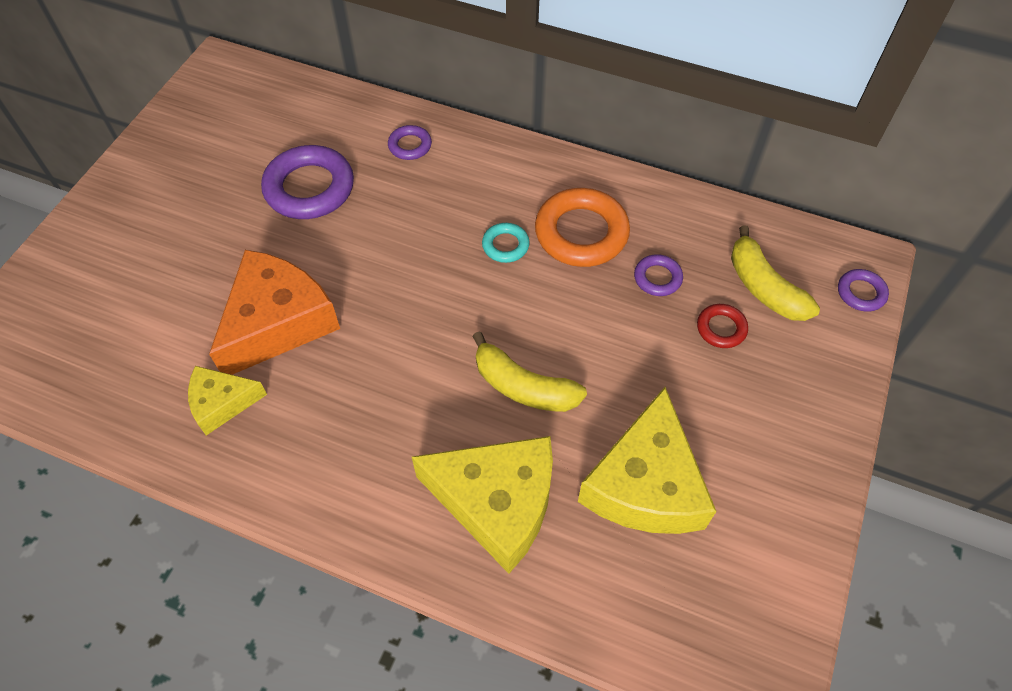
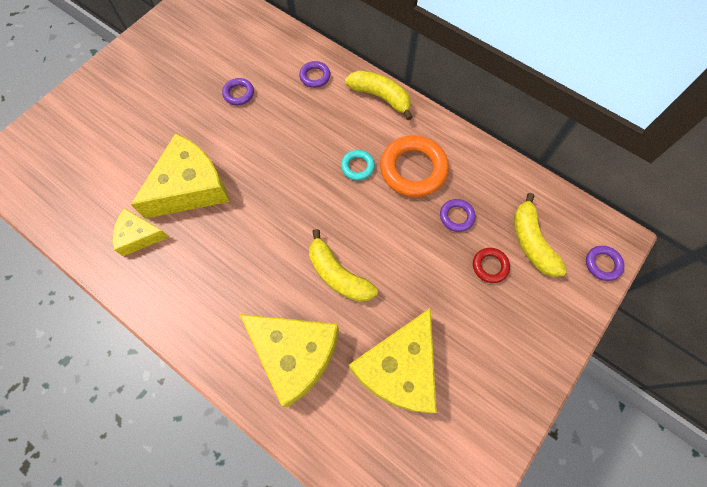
camera: 15 degrees right, 10 degrees up
(277, 322) = (190, 187): orange cheese -> yellow cheese
(309, 188) = (239, 94): purple ring -> purple ring, size x0.50
(508, 153) = (380, 97): none -> yellow banana

